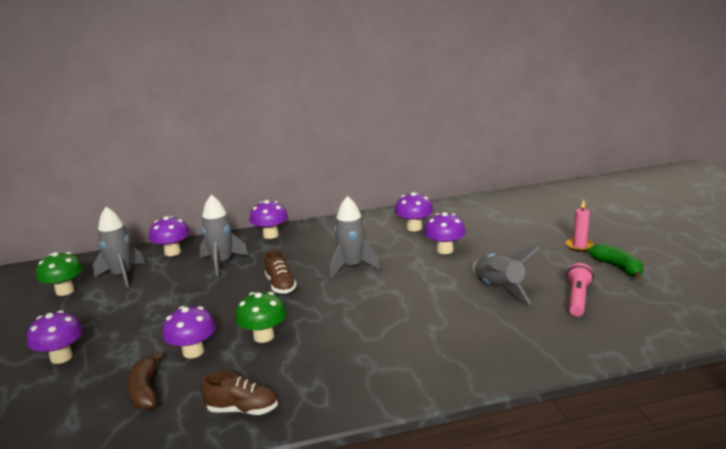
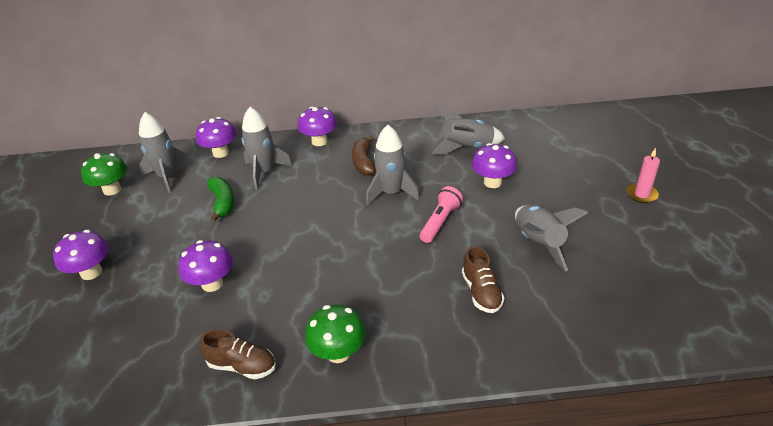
camera: 10 degrees right, 15 degrees up
(145, 391) = (157, 327): brown banana -> brown banana (364, 162)
(264, 336) = (283, 274): green mushroom -> green mushroom (338, 353)
(280, 285) = (314, 209): brown shoe -> brown shoe (481, 292)
(414, 228) = (467, 148): purple mushroom -> grey rocket
(577, 299) = (622, 269): pink flashlight -> pink flashlight (440, 222)
(617, 267) = (678, 230): green banana -> green banana (222, 203)

